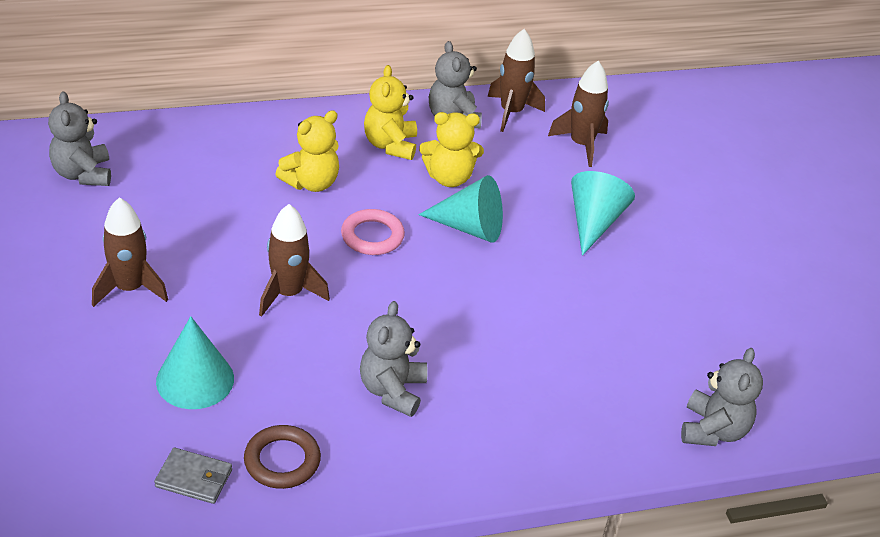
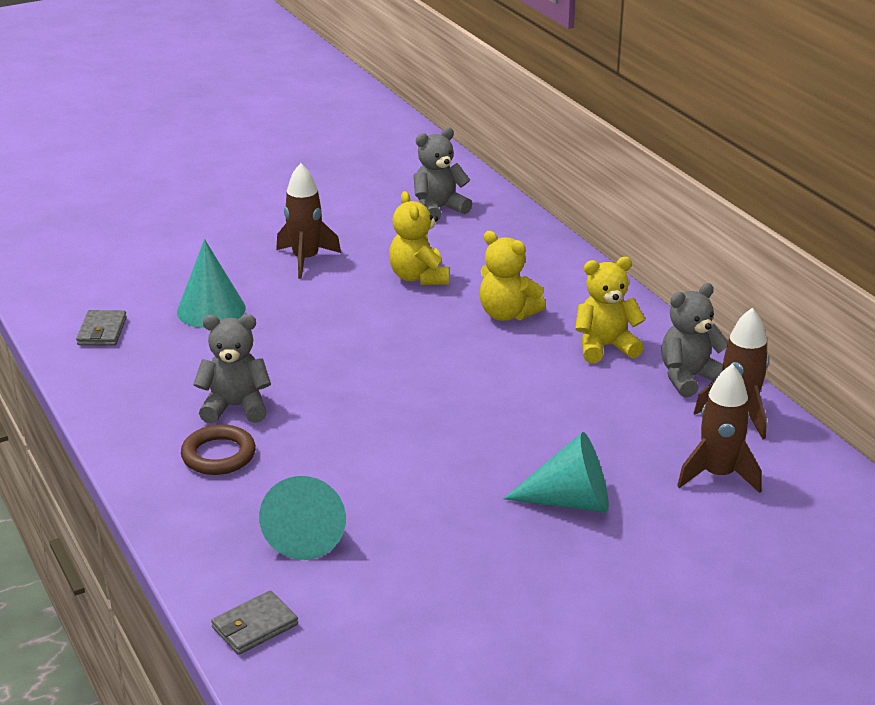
camera: 80 degrees right, 10 degrees down
(282, 461) = (132, 366): brown ring -> brown ring (218, 455)
(288, 294) = (338, 332): brown rocket -> none
(372, 236) = (448, 361): pink ring -> none
(449, 178) = (577, 391): yellow teddy bear -> yellow teddy bear (418, 277)
(470, 227) = (501, 416): turquoise cone -> turquoise cone (306, 533)
(713, 430) = (254, 626): grey teddy bear -> grey wallet

